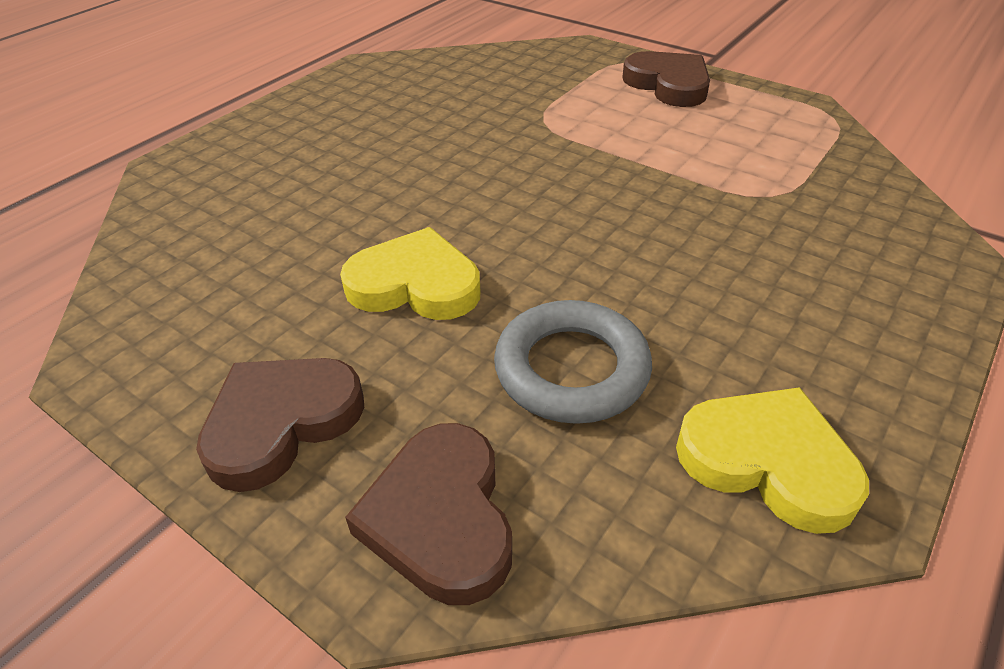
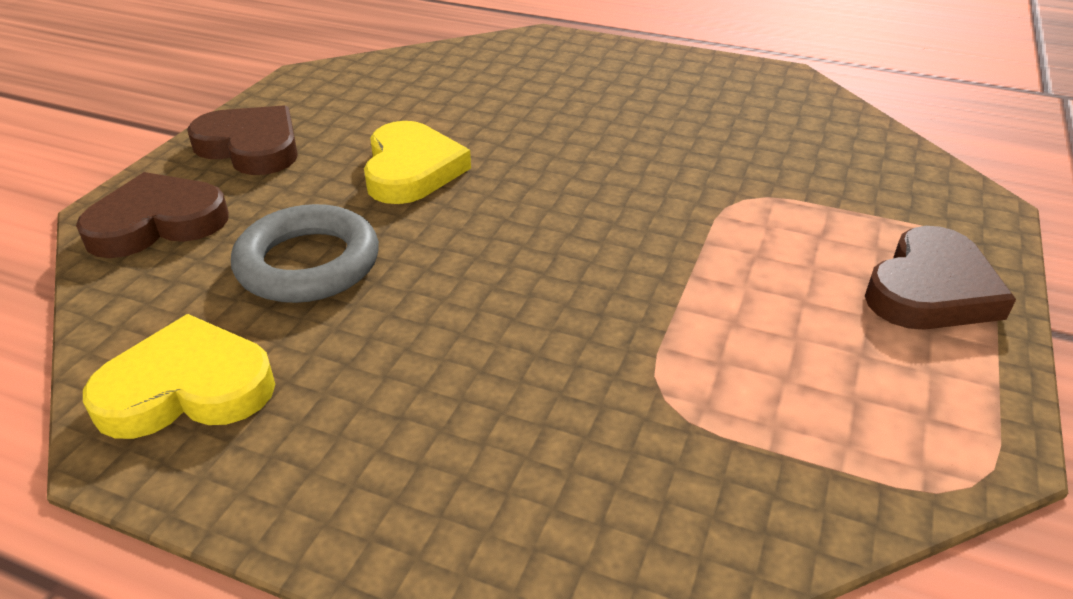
camera: 75 degrees right, 5 degrees down
(768, 462) = (187, 388): yellow heart -> yellow heart turned 120 degrees counterclockwise

